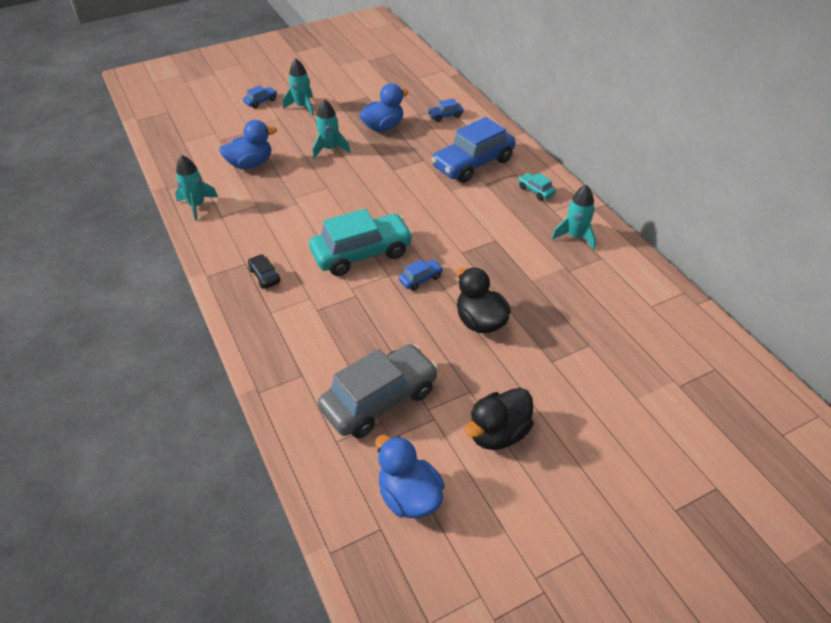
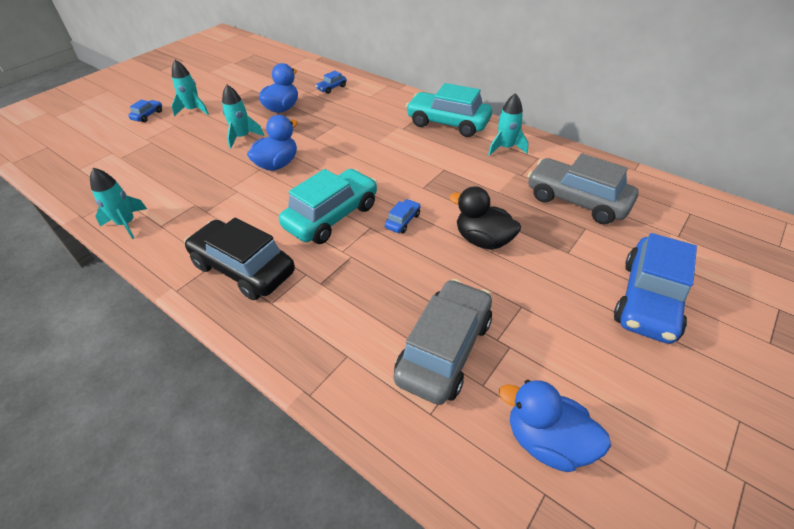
camera: 25 degrees left, 0 degrees up
(250, 164) = (167, 170): blue duck -> blue duck (277, 164)
(264, 276) = (243, 269): black car -> black car, size x2.30
(473, 164) = (381, 117): blue car -> blue car (648, 300)
(498, 433) = (576, 336): black duck -> none
(536, 191) = (448, 123): turquoise car -> turquoise car, size x2.30
(603, 315) = (576, 201): none -> grey car

